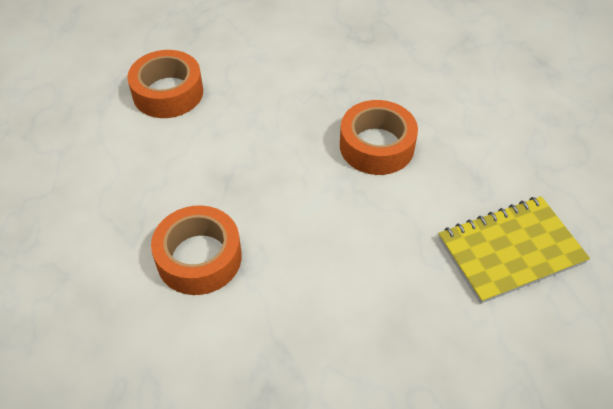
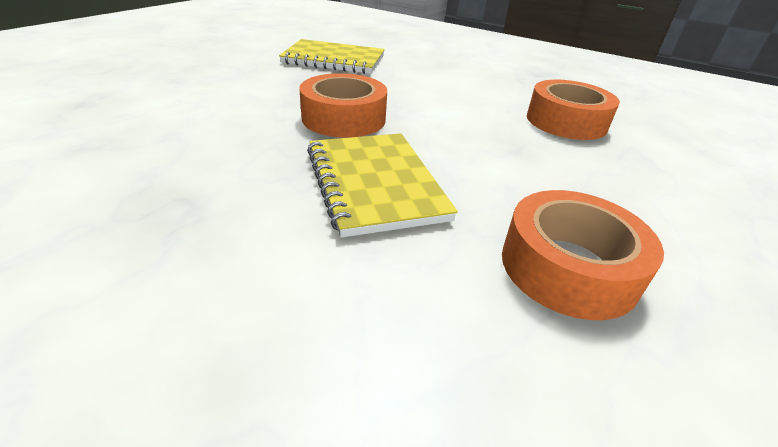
camera: 150 degrees left, 15 degrees down
(294, 95) = (375, 184): none -> yellow notebook

